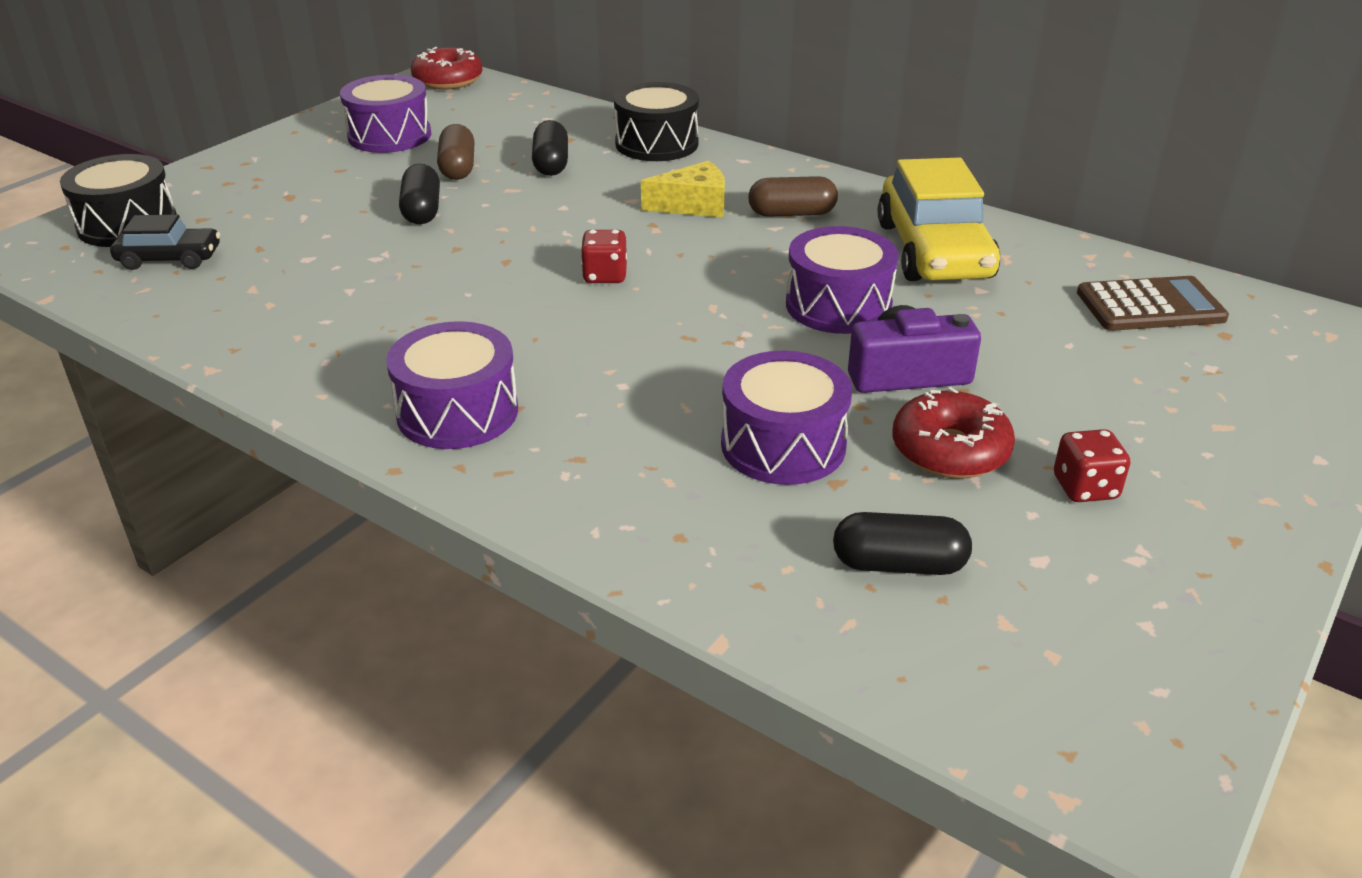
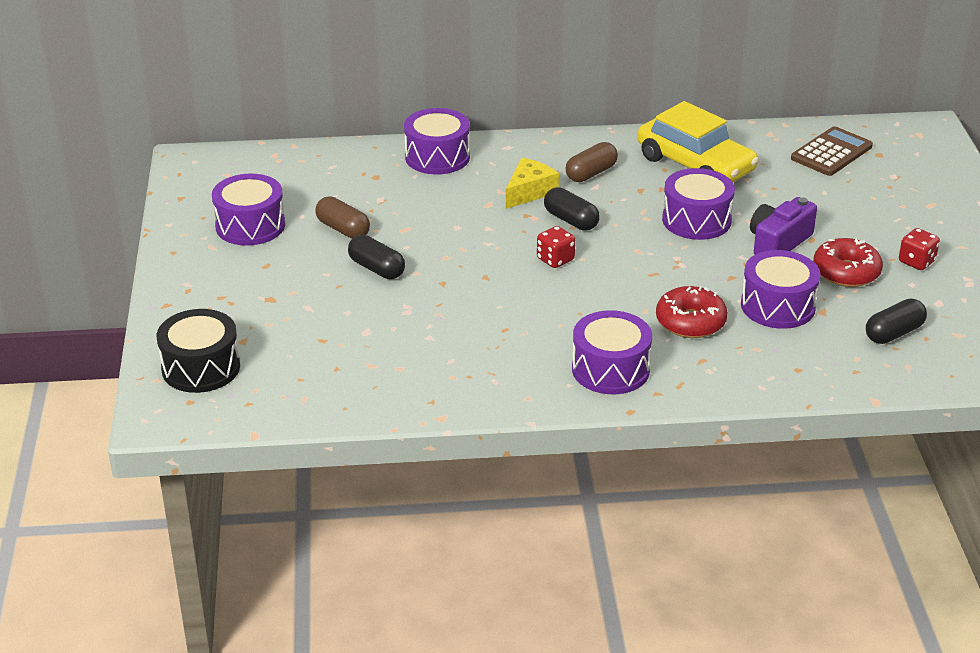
camera: 40 degrees left, 0 degrees up
(170, 259) = (280, 374): black car -> none
(448, 80) = (205, 164): red donut -> red donut (690, 322)
(551, 164) = (397, 200): black capsule -> black capsule (571, 220)
(656, 144) = (437, 157): black drum -> purple drum

